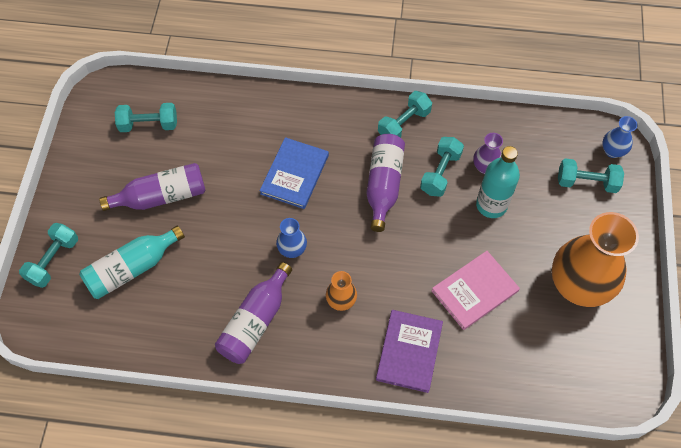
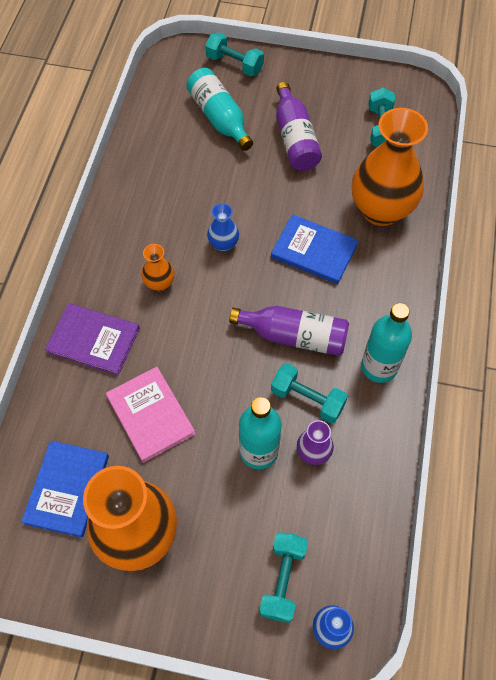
camera: 95 degrees right, 0 degrees up
(246, 124) = (381, 210): none -> orange vase
(255, 321) = (150, 210): purple bottle -> none
(404, 124) = (379, 367): turquoise dumbbell -> turquoise bottle
(553, 349) = (67, 489): none -> blue book

